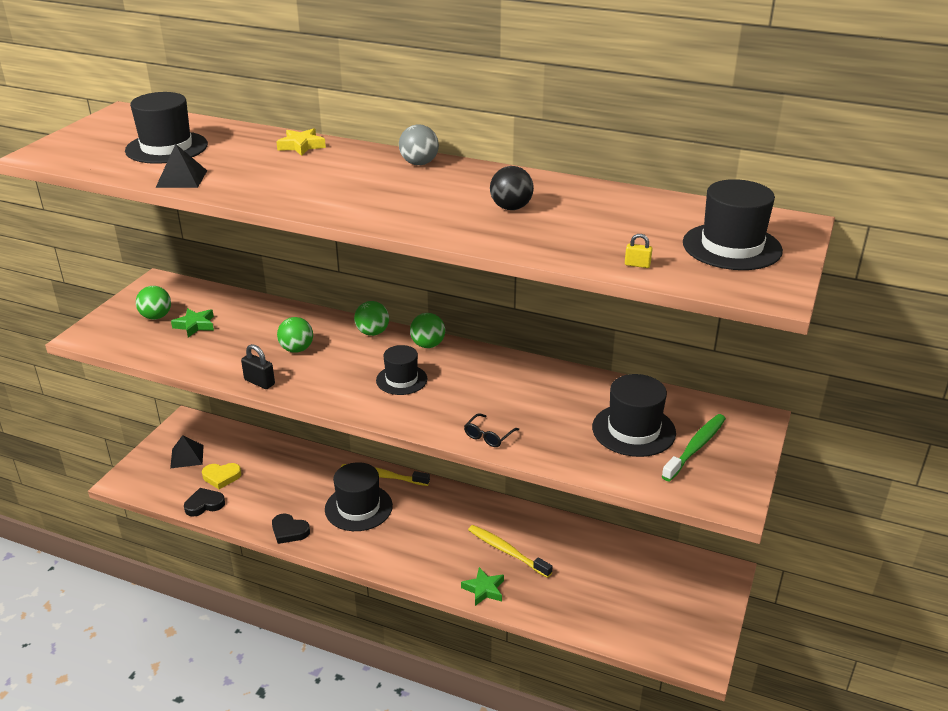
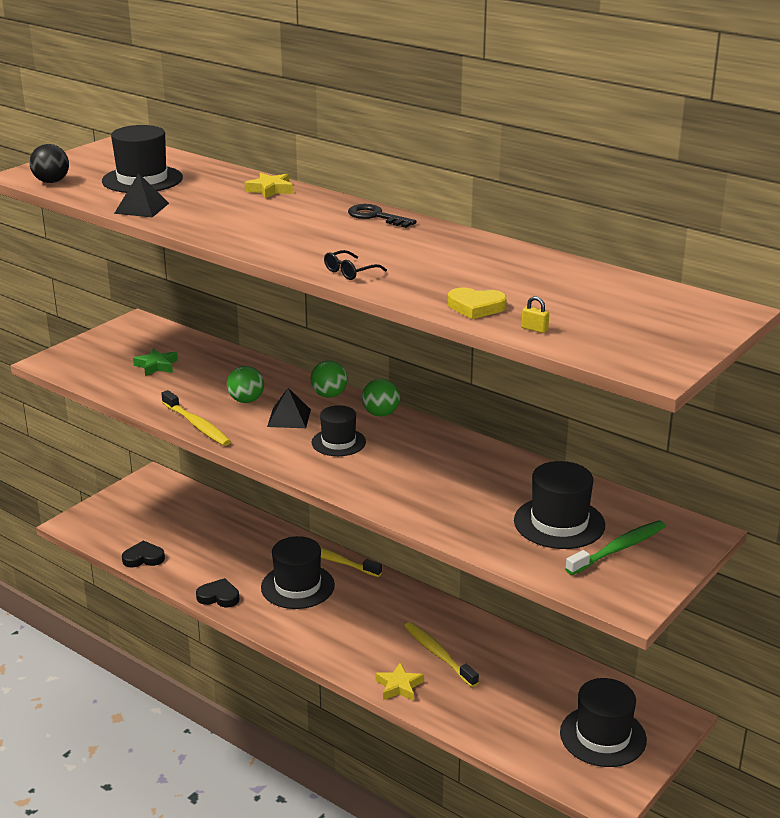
camera: 15 degrees right, 5 degrees down
(156, 316) = (123, 353): green ball -> none
(187, 456) = (142, 510): black pyramid -> black pyramid (289, 418)
(221, 477) = (169, 535): yellow heart -> yellow heart (476, 307)
(259, 382) = (197, 425): black padlock -> yellow toothbrush
(289, 531) = (219, 597): black heart -> black heart turned 150 degrees clockwise
(419, 163) = (376, 216): grey ball -> black key
(484, 589) = (399, 686): green star -> yellow star
(488, 436) = (403, 506): black glasses -> black glasses (350, 272)
(511, 208) = (442, 265): black ball -> black ball (51, 181)
(732, 247) = (645, 324): black hat -> black hat (603, 736)

